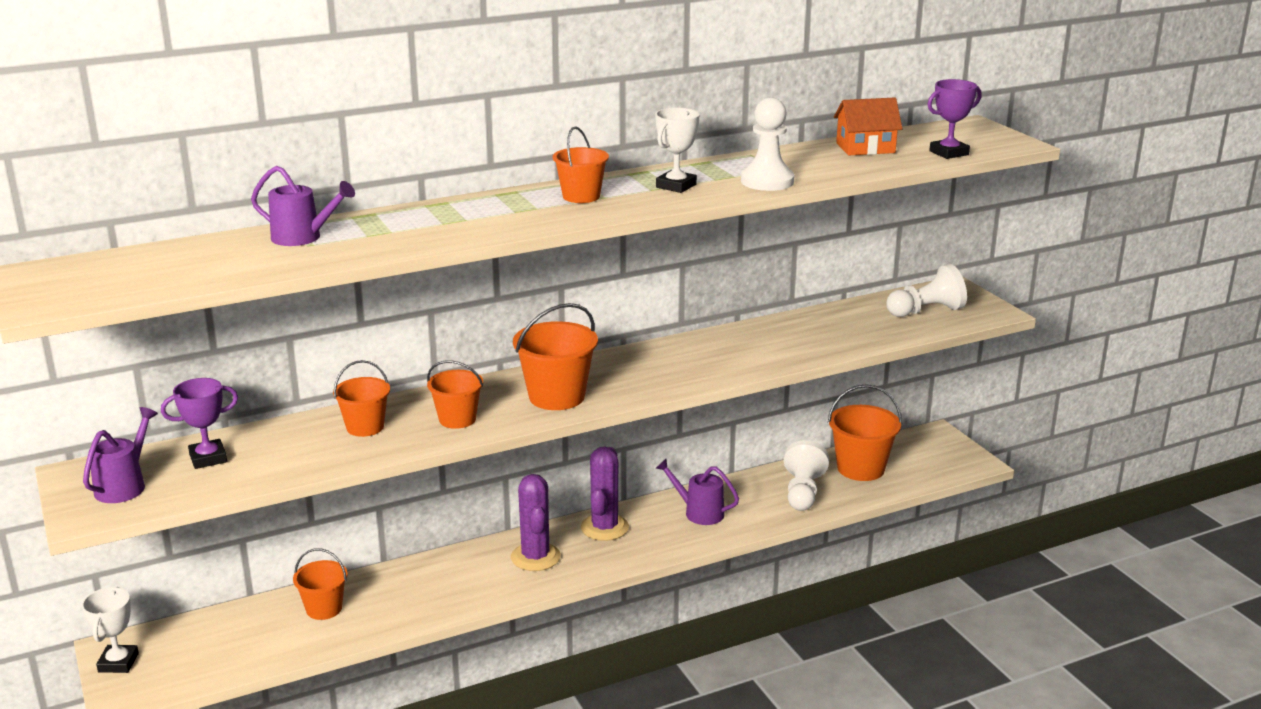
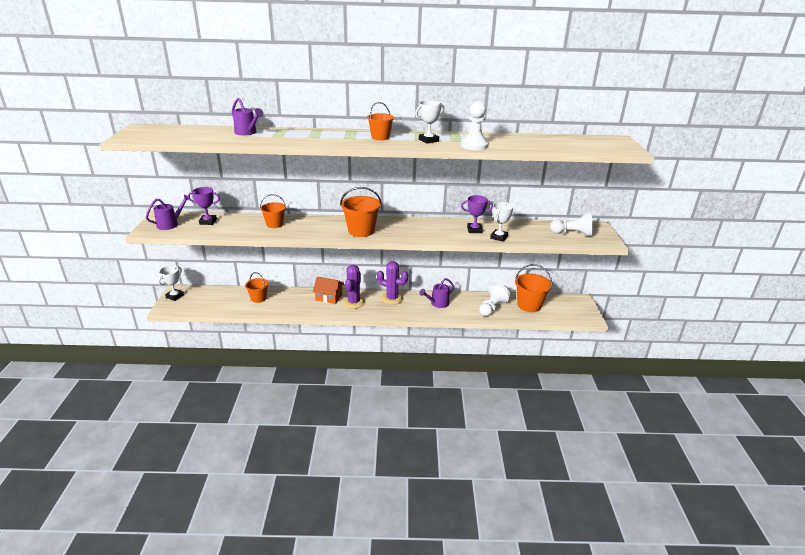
camera: 25 degrees right, 5 degrees up
(457, 419) = (312, 230): orange bucket -> none
(604, 528) = (392, 298): purple cactus -> purple cactus turned 75 degrees clockwise
(698, 512) = (437, 303): purple watering can -> purple watering can turned 90 degrees counterclockwise
(815, 347) = (499, 237): none -> white trophy
(865, 148) = (545, 140): orange house -> orange house (329, 297)
(949, 153) = (586, 149): purple trophy -> purple trophy (474, 230)

